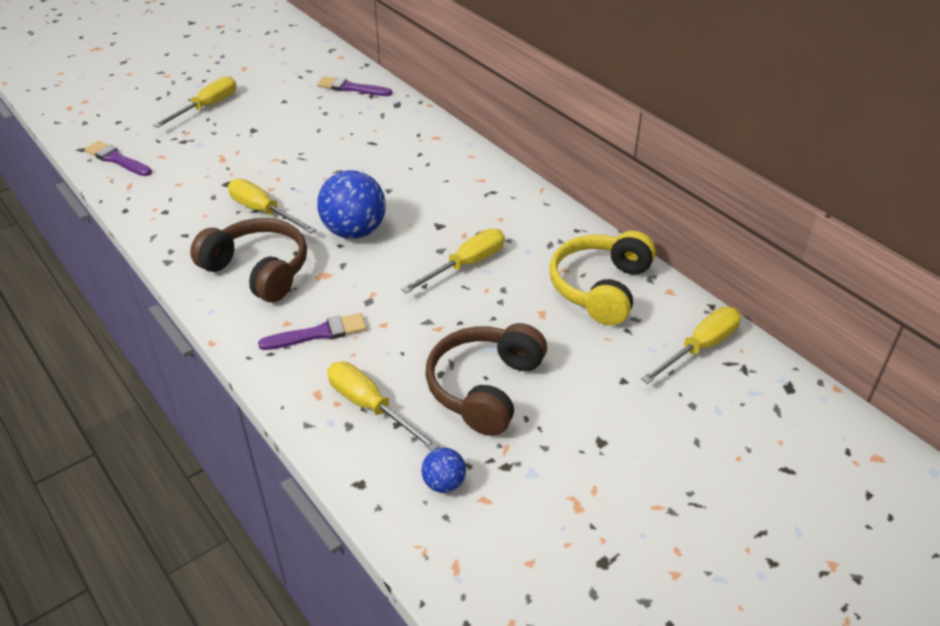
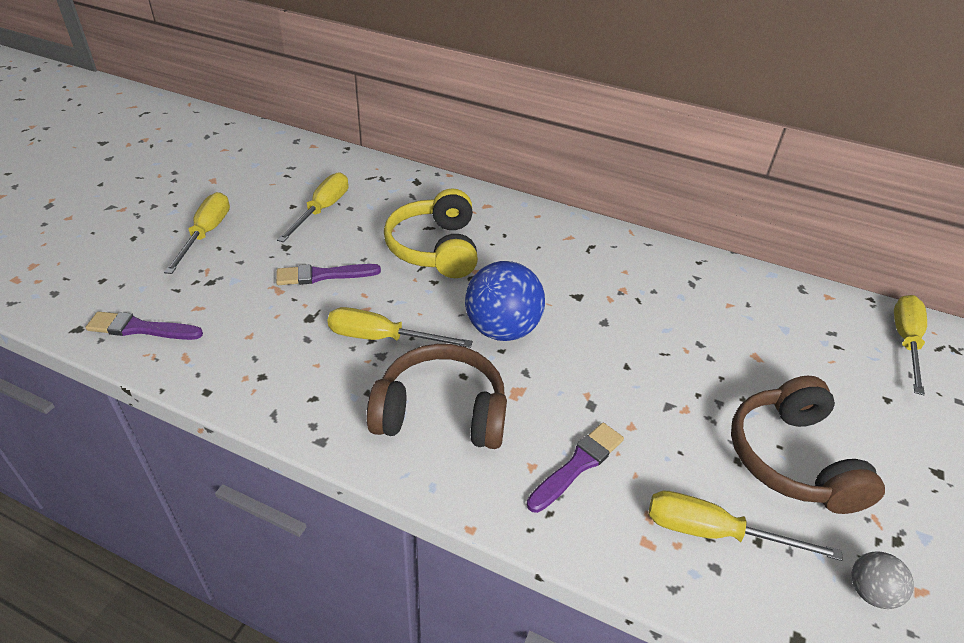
camera: 30 degrees left, 0 degrees up
(351, 88) = (354, 175): purple brush -> purple brush (323, 275)
(444, 483) = (870, 592): blue ball -> grey ball
(466, 265) = (642, 330): yellow screwdriver -> yellow screwdriver (322, 210)
(600, 288) = (775, 312): yellow headphones -> yellow headphones (435, 248)

